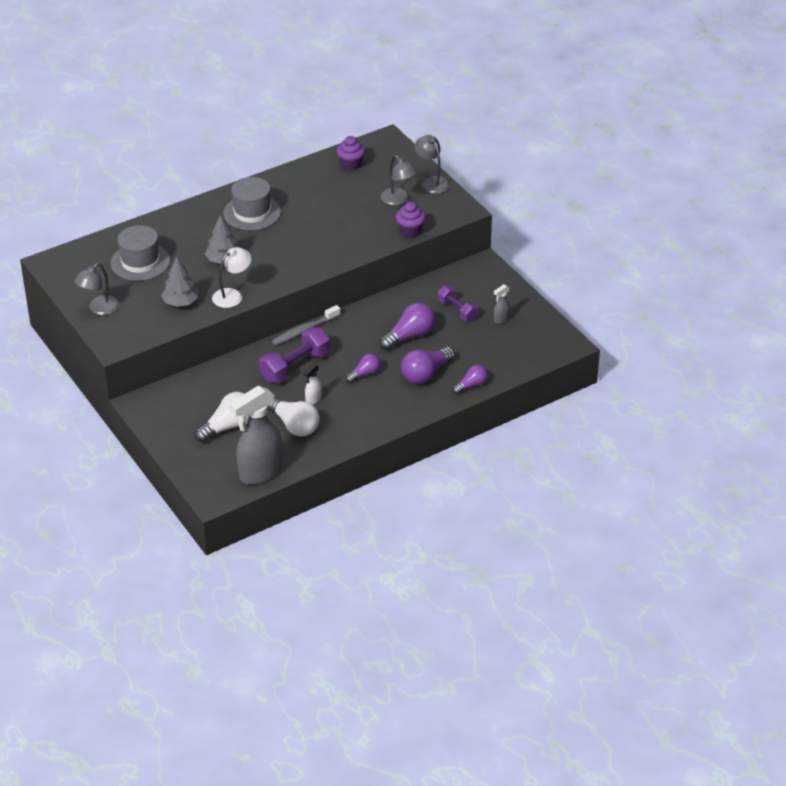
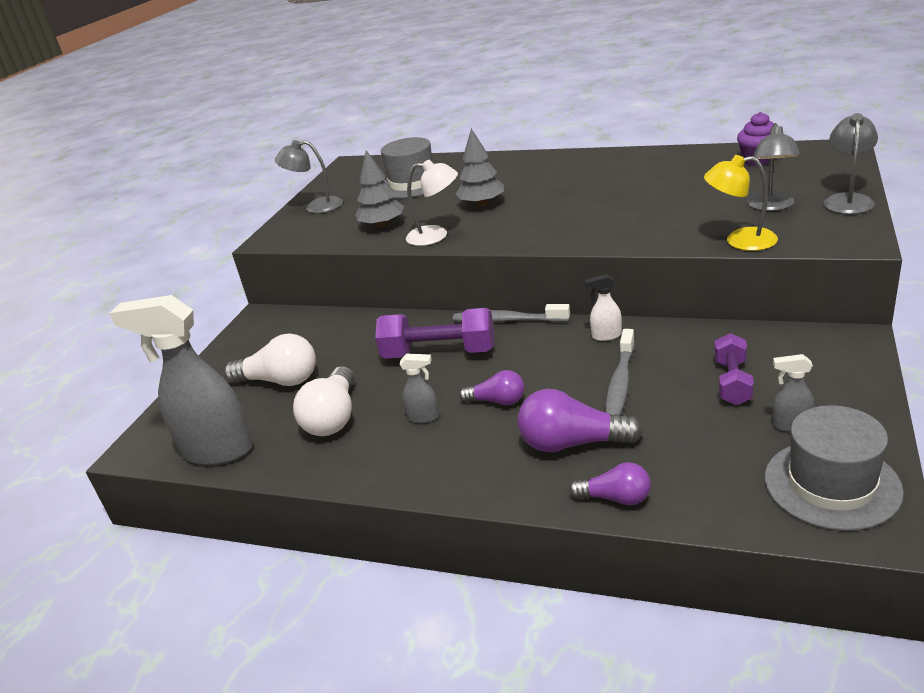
camera: 55 degrees right, 10 degrees down
(252, 213) = (578, 174): grey hat -> grey hat (831, 484)
(313, 400) = (398, 399): white spray bottle -> white spray bottle (606, 336)
(340, 400) = (424, 417): none -> grey spray bottle
(409, 336) = (620, 383): purple light bulb -> grey toothbrush
(410, 231) = (740, 241): purple cupcake -> yellow lamp

